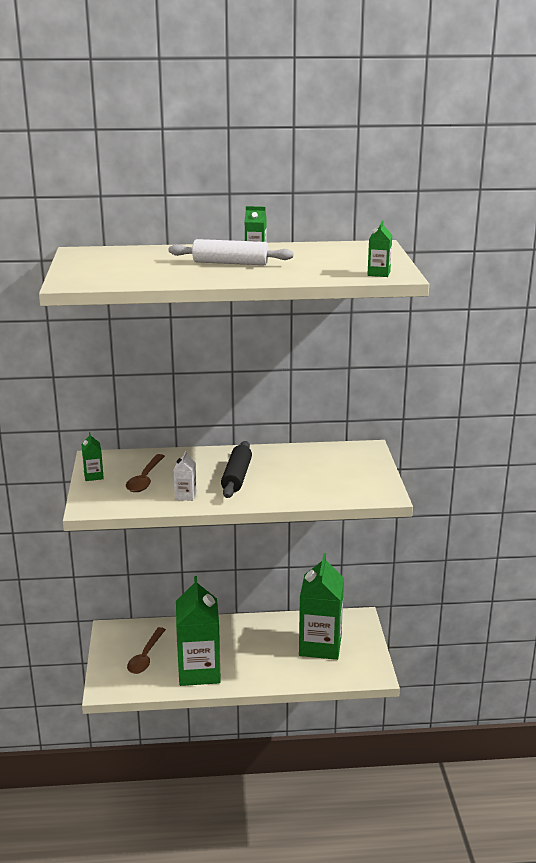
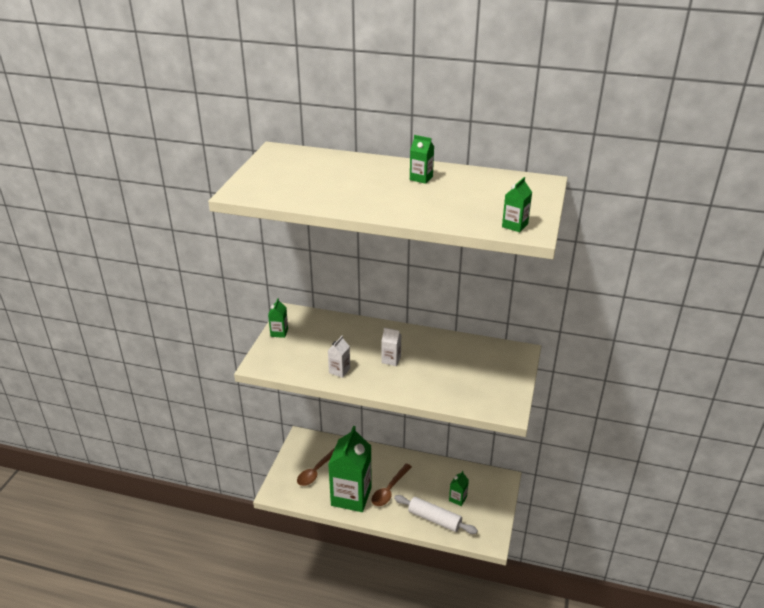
camera: 20 degrees right, 10 degrees up
(145, 479) = (316, 345): brown spoon -> brown spoon (389, 490)
(230, 263) = (390, 187): white rolling pin -> white rolling pin (434, 519)
(237, 477) = (391, 360): black rolling pin -> white carton
(320, 646) = (458, 498): green carton -> green carton, size x0.42

